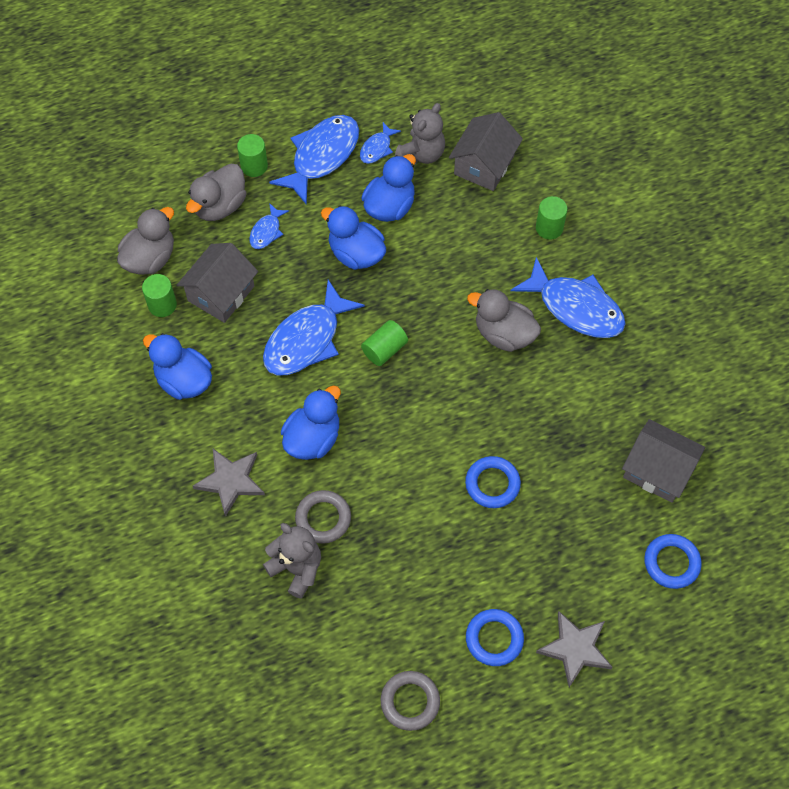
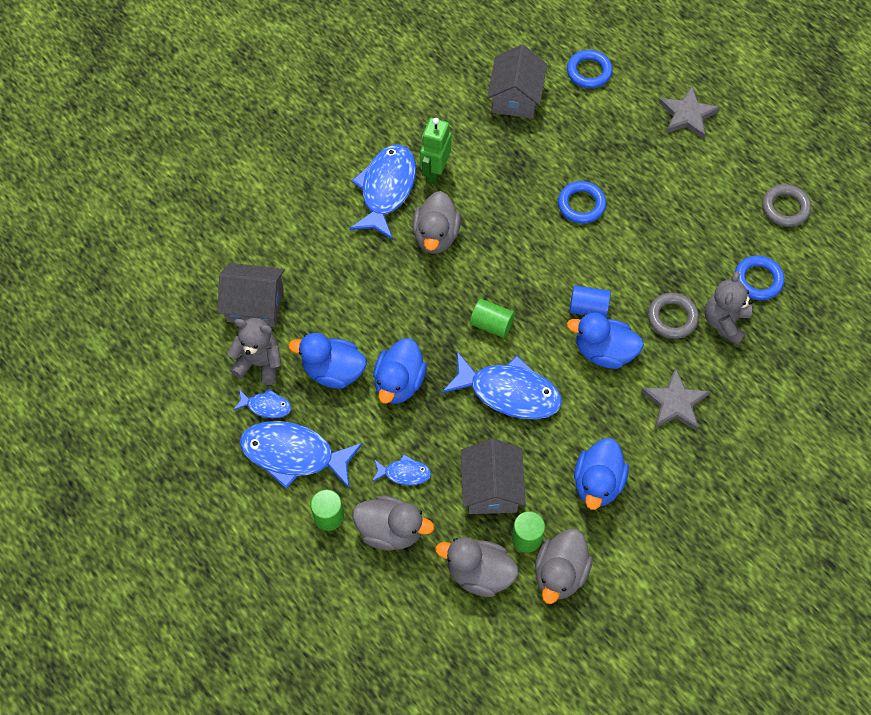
camera: 110 degrees left, 0 degrees up
(118, 319) = (560, 573): none -> grey duck
(221, 293) = (491, 488): grey house -> grey house turned 75 degrees clockwise
(367, 443) = (588, 308): none -> blue cylinder
(494, 639) = (707, 168): blue ring -> blue ring (758, 280)
(549, 228) = (309, 231): green cylinder -> none
(582, 358) = (435, 172): none -> green robot

